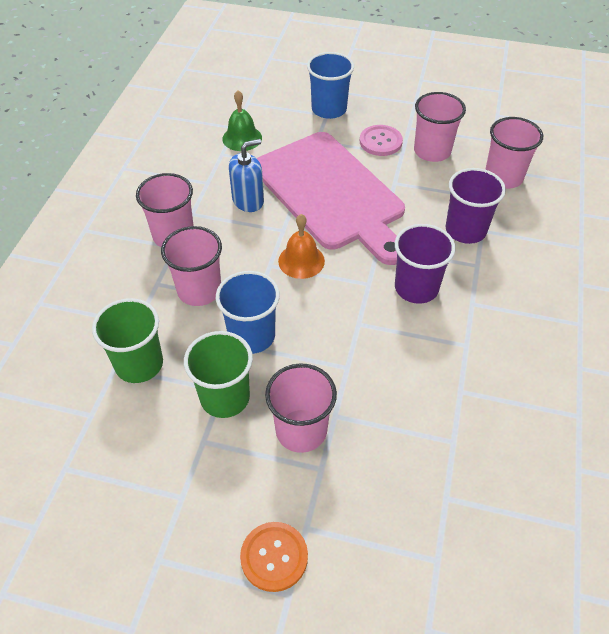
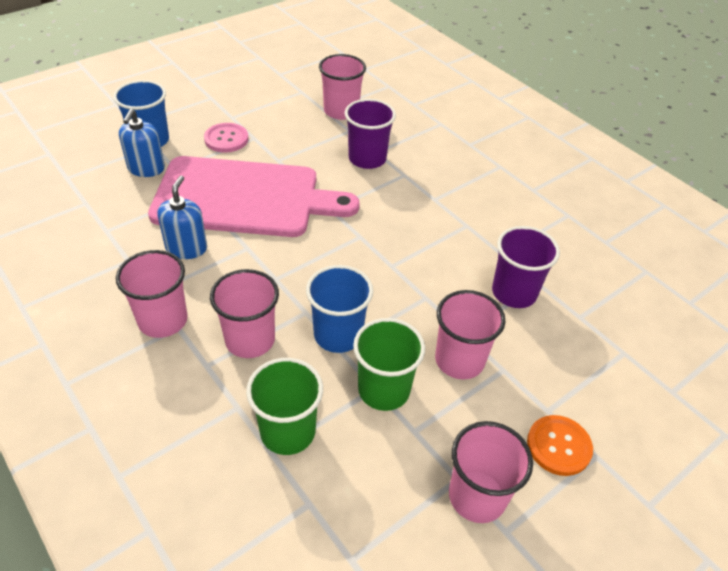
camera: 55 degrees left, 5 degrees down
(242, 138) = (106, 207): green bell -> none
(299, 128) = (146, 168): none -> blue soap dispenser
(301, 261) = (293, 258): orange bell -> none
(416, 288) = (391, 215): purple cup -> purple cup (514, 292)
(432, 151) = (272, 123): pink cup -> pink cup (477, 496)

